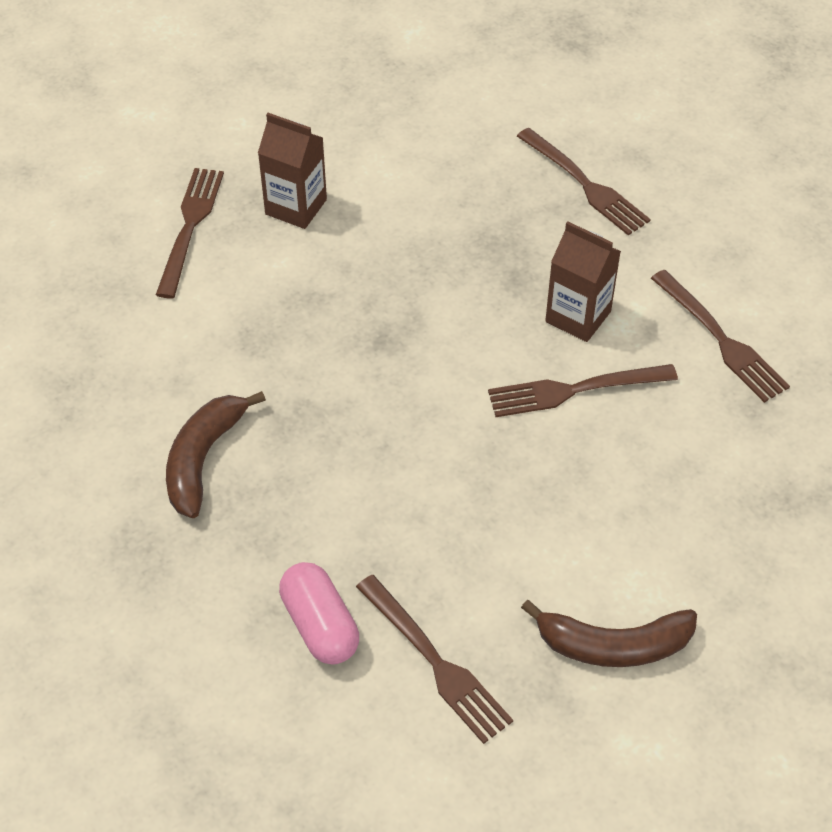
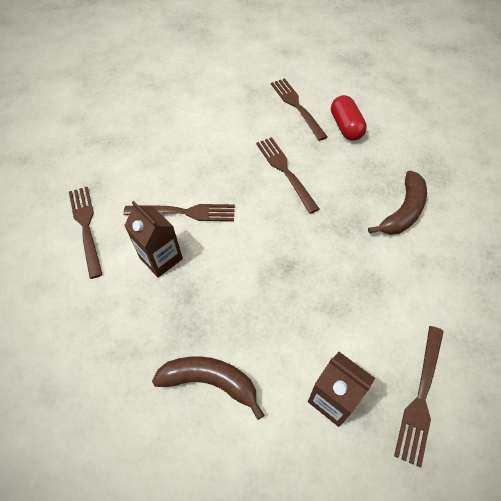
camera: 165 degrees left, 5 degrees up
(320, 625) = (346, 127): pink capsule -> red capsule
(585, 184) = (102, 371): brown fork -> brown fork (285, 171)
(613, 645) = (219, 101): brown banana -> brown banana (210, 382)

